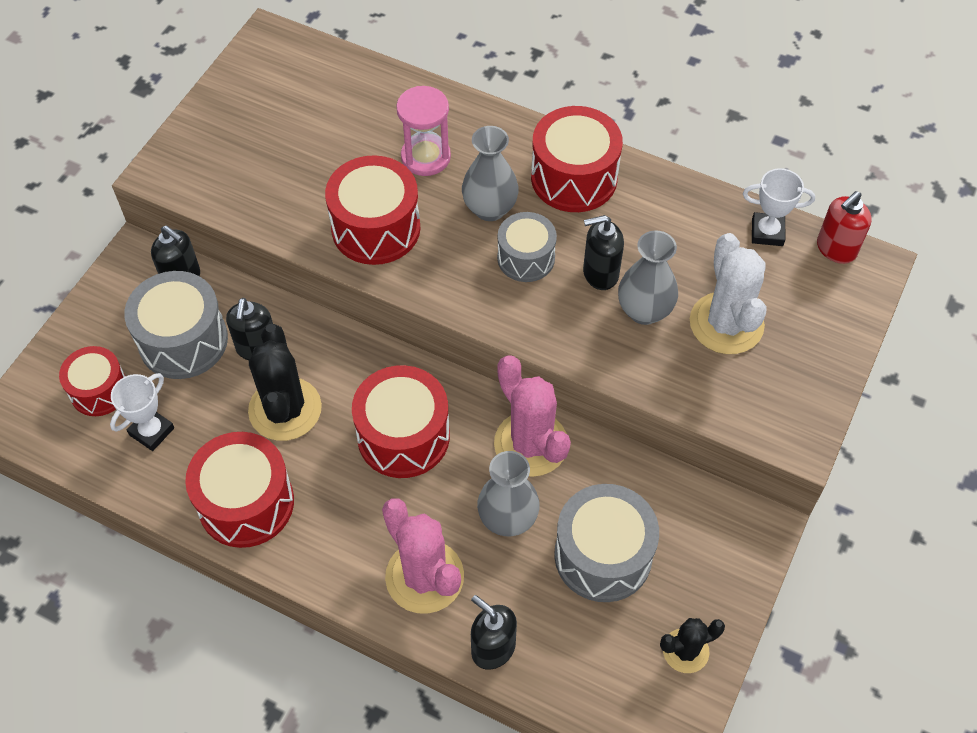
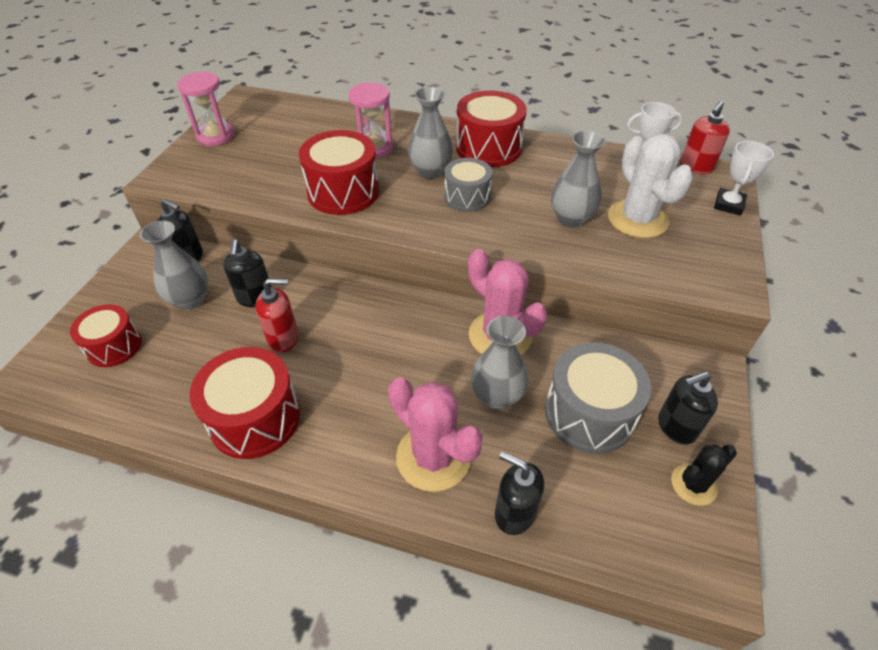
camera: 10 degrees left, 10 degrees down
(151, 431) = (163, 372): white trophy -> white trophy (728, 205)
(183, 340) = (190, 300): grey drum -> grey vase
(226, 108) = (215, 136): none -> pink hourglass
(285, 409) = (284, 338): black cactus -> red soap dispenser
(403, 436) = (390, 344): red drum -> none
(600, 273) = (528, 200): black soap dispenser -> black soap dispenser (676, 427)

